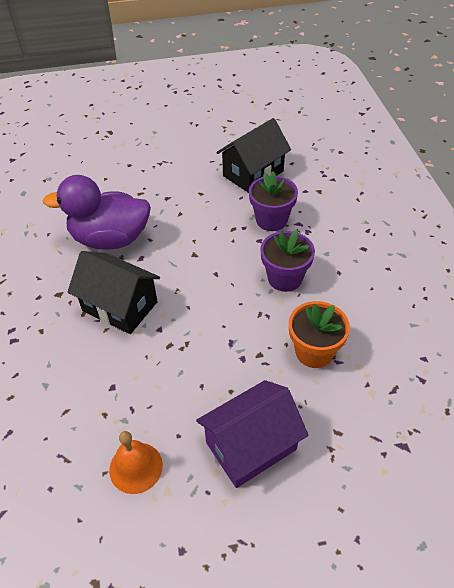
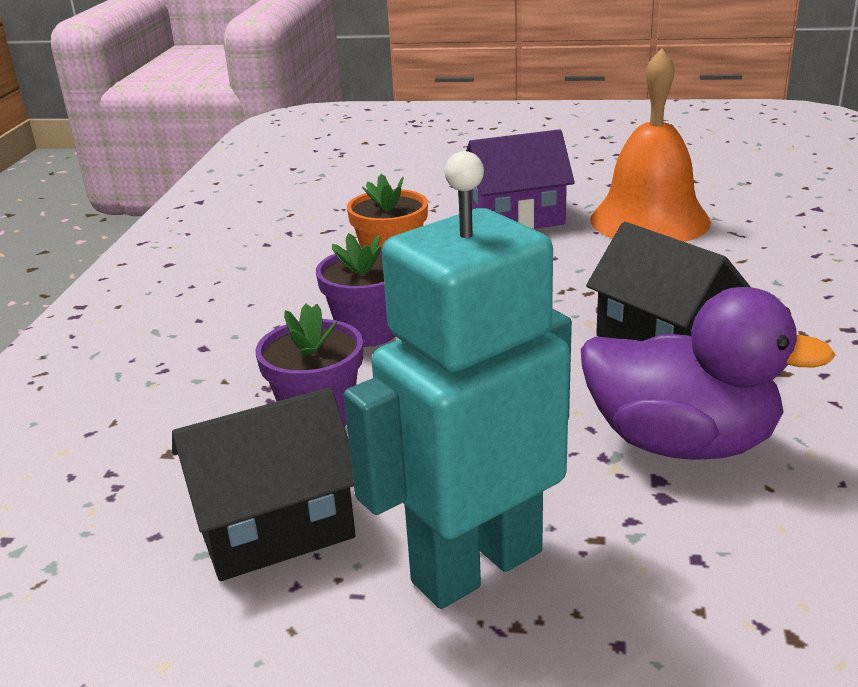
camera: 160 degrees left, 20 degrees down
(136, 467) = (649, 220): orange bell -> orange bell, size x1.95
(178, 176) = (476, 565): none -> turquoise robot

